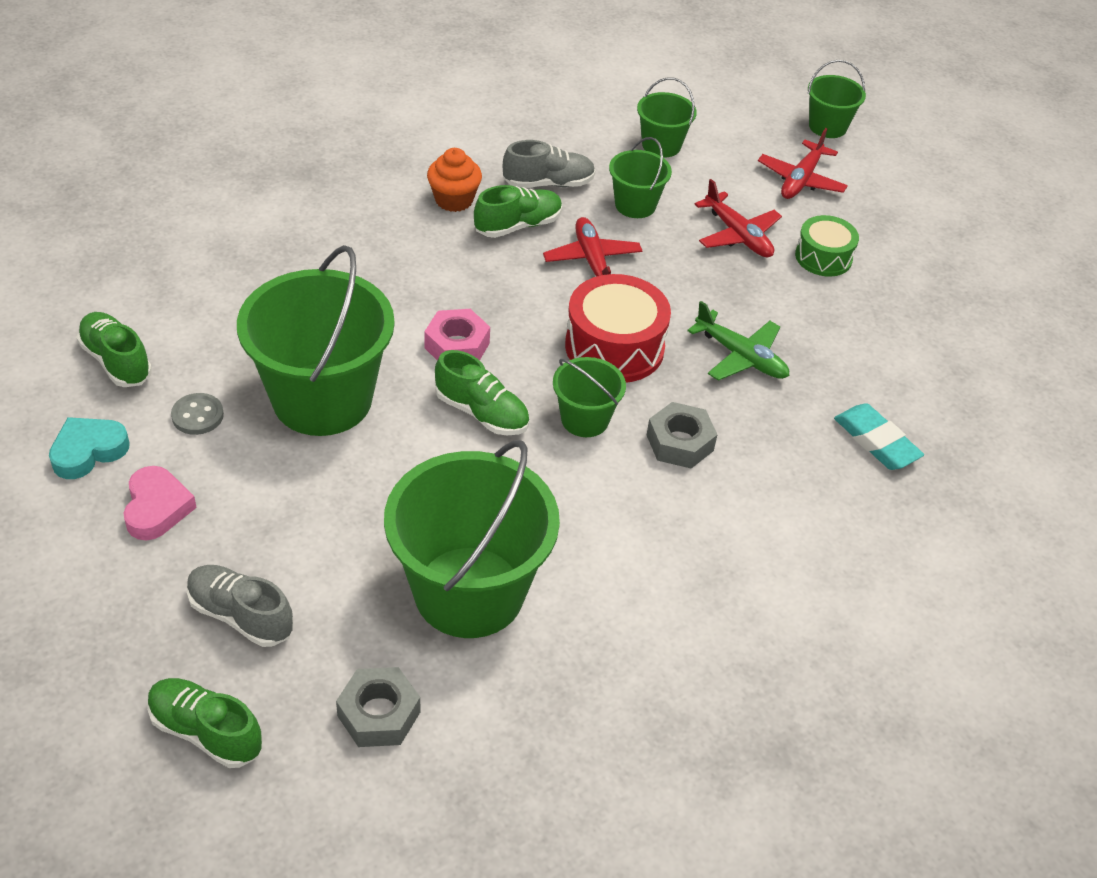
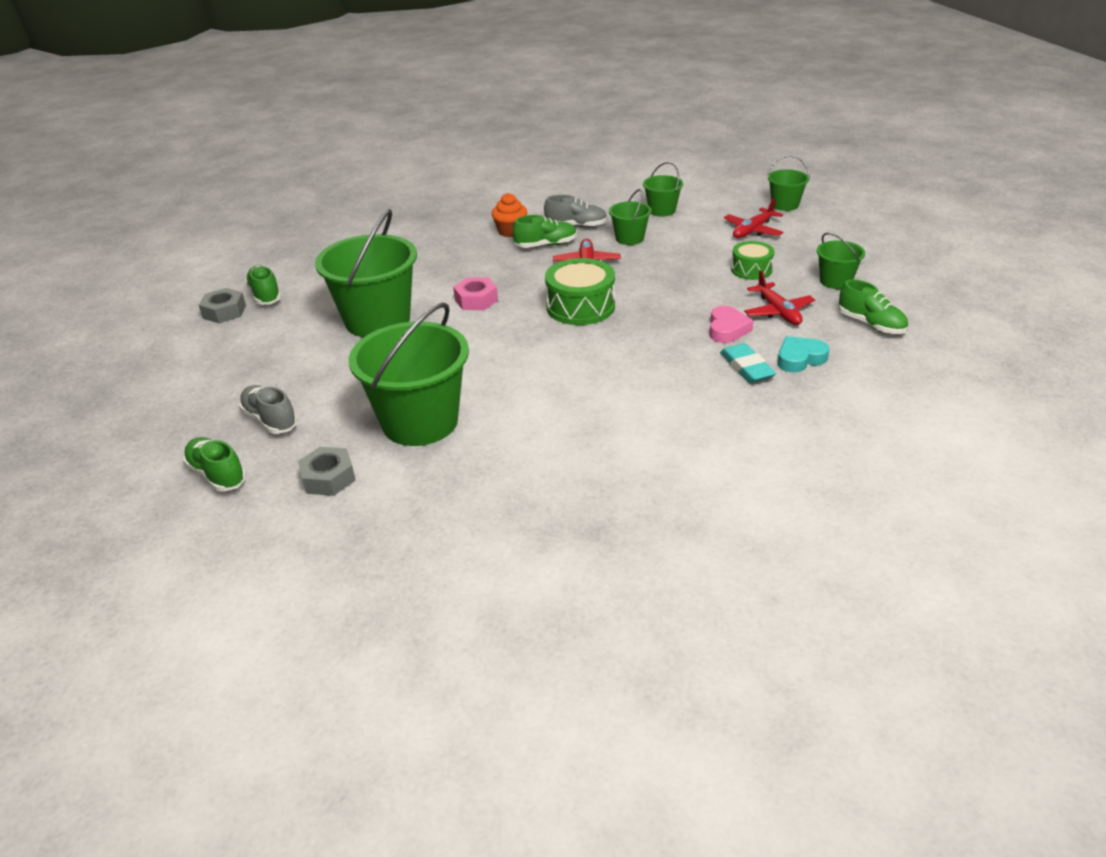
camera: 20 degrees right, 10 degrees down
(88, 451) = (226, 335): turquoise heart -> turquoise heart (800, 359)
(157, 508) = (250, 364): pink heart -> pink heart (727, 329)
(197, 415) = (298, 323): grey button -> none
(481, 413) = (475, 333): green shoe -> green shoe (871, 324)
(585, 419) = (542, 341): green bucket -> green bucket (835, 281)
(614, 347) = (580, 307): red drum -> green drum
(680, 443) = (602, 358): grey nut -> grey nut (224, 312)
(738, 235) = (694, 256): red plane -> red plane (778, 311)
(741, 357) = (667, 317): green plane -> none

